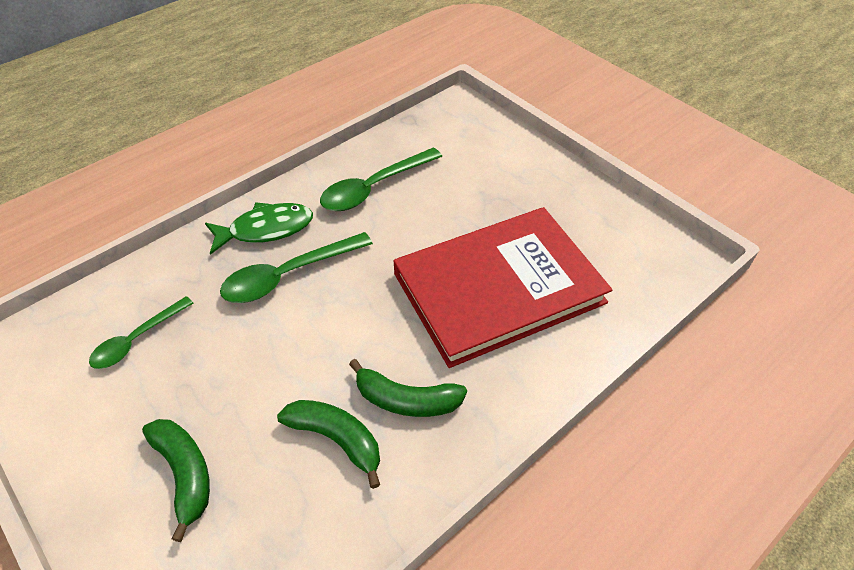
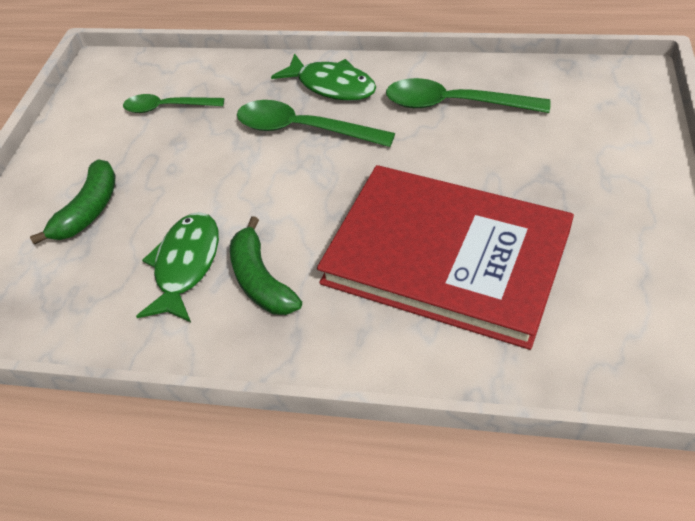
camera: 55 degrees right, 0 degrees up
(336, 439) = (186, 265): green banana -> green fish

